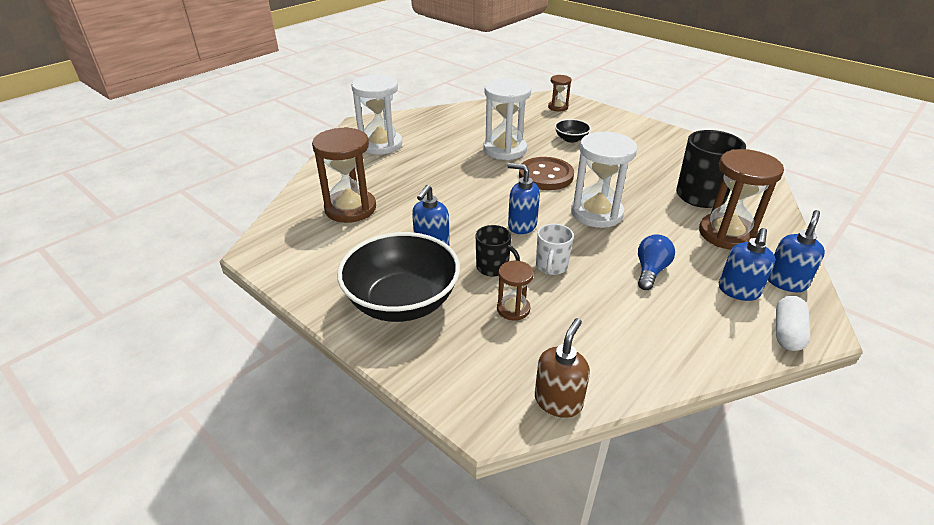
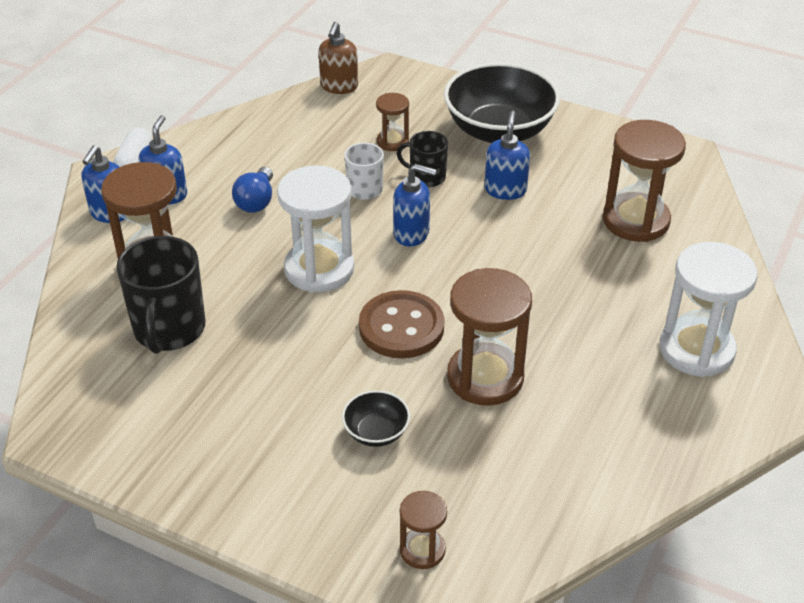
camera: 165 degrees right, 5 degrees up
(505, 150) = (485, 377): white hourglass -> brown hourglass

